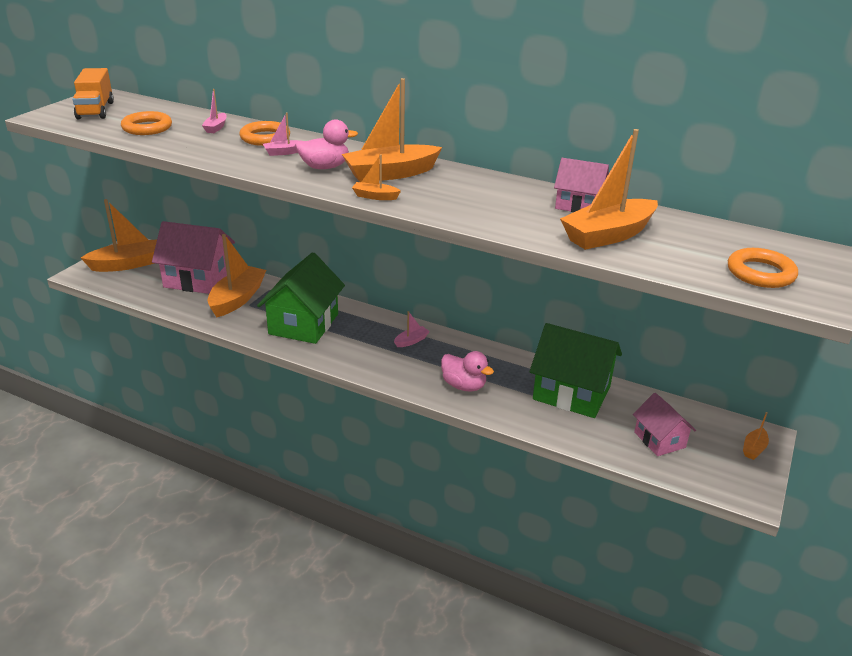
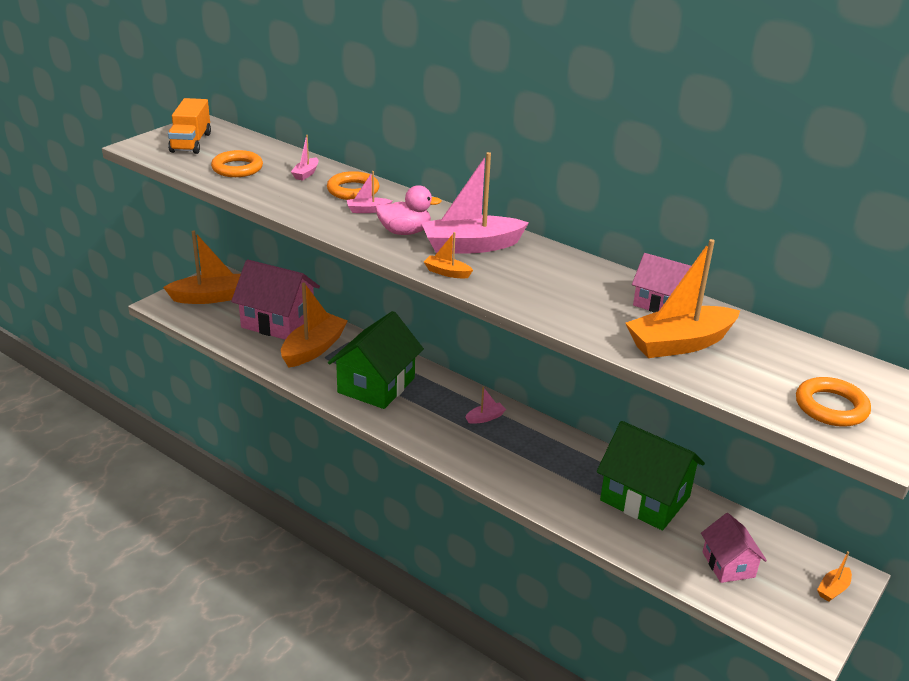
camera: 10 degrees right, 0 degrees up
(390, 173) = (471, 246): orange boat -> pink boat
(464, 386) = (529, 475): pink duck -> none

